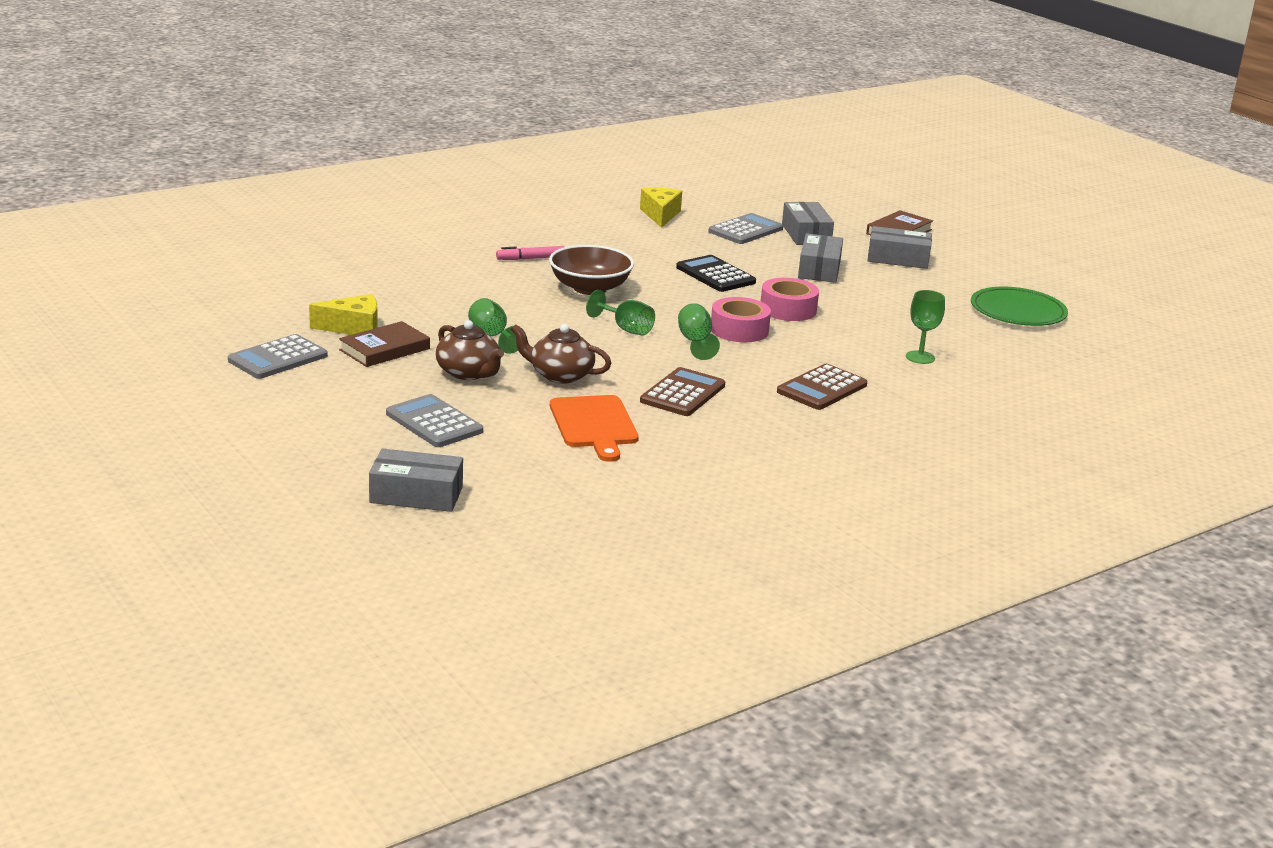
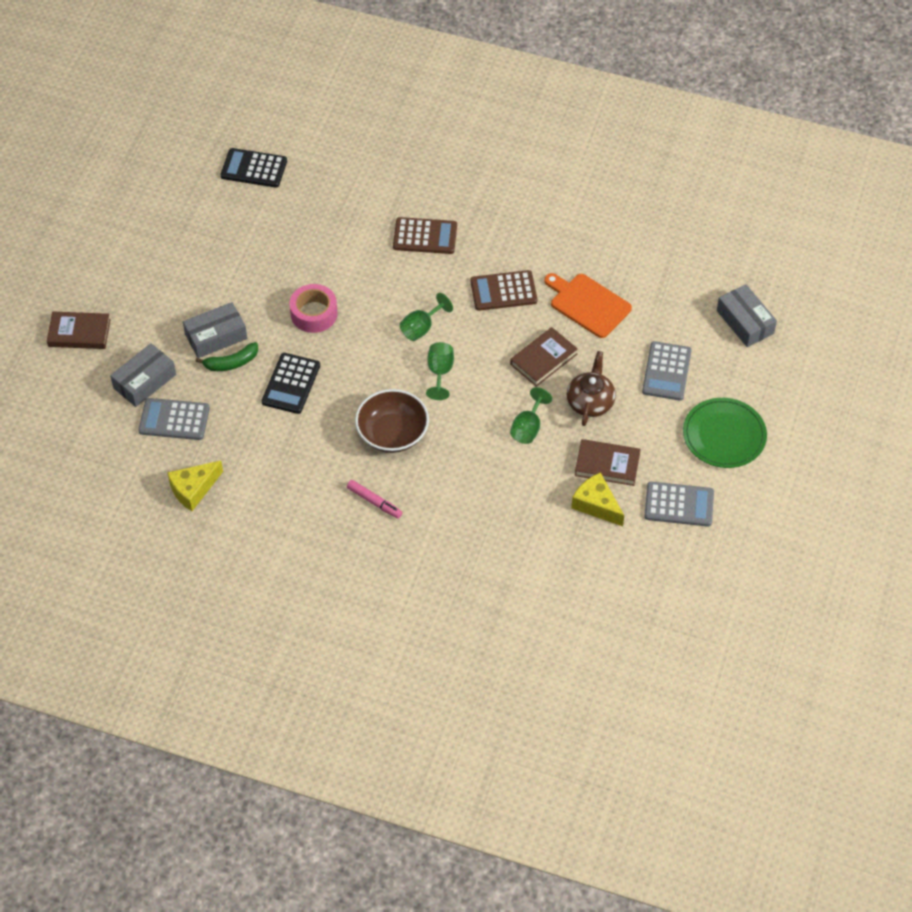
camera: 125 degrees left, 30 degrees up
(560, 375) = (543, 359): brown teapot -> brown book
(594, 425) = (588, 304): orange cutting board -> orange cutting board turned 90 degrees counterclockwise
(739, 330) = (377, 318): pink tape -> none
(777, 264) = (231, 363): none -> green banana
(898, 258) = (144, 306): grey box -> none
(920, 357) = (325, 216): green goblet -> none
(1018, 311) = (188, 204): green plate -> green plate (724, 435)
(1037, 352) = (254, 168): none -> black calculator

